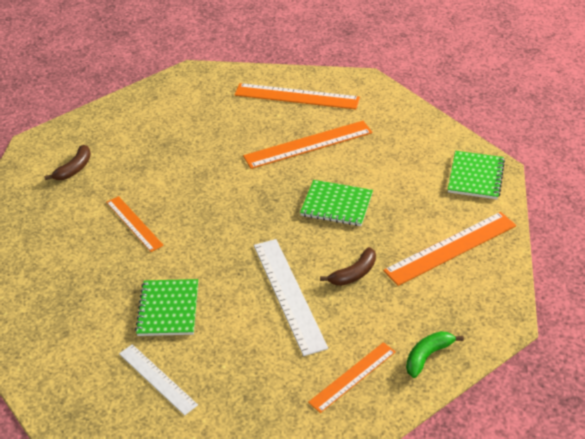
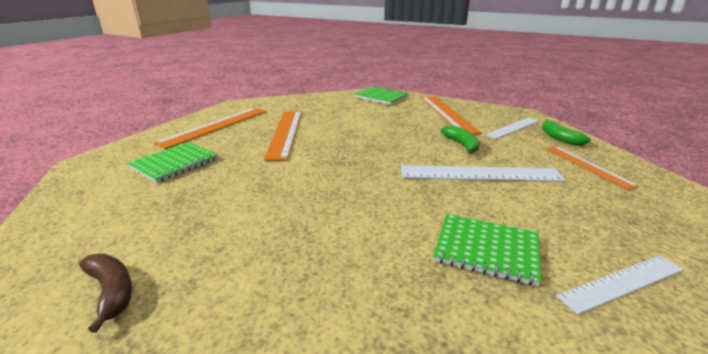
camera: 70 degrees left, 15 degrees down
(134, 223) = (303, 250): orange ruler -> none
(336, 205) = (373, 136): green notebook -> green notebook (175, 163)
(354, 274) = (462, 145): brown banana -> green banana
(438, 313) = (513, 128): none -> white ruler

